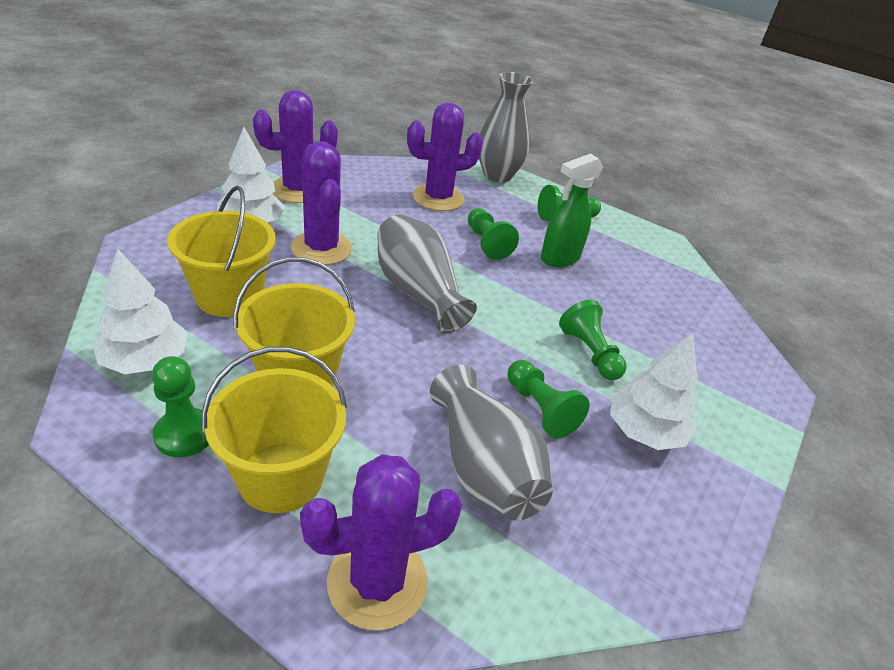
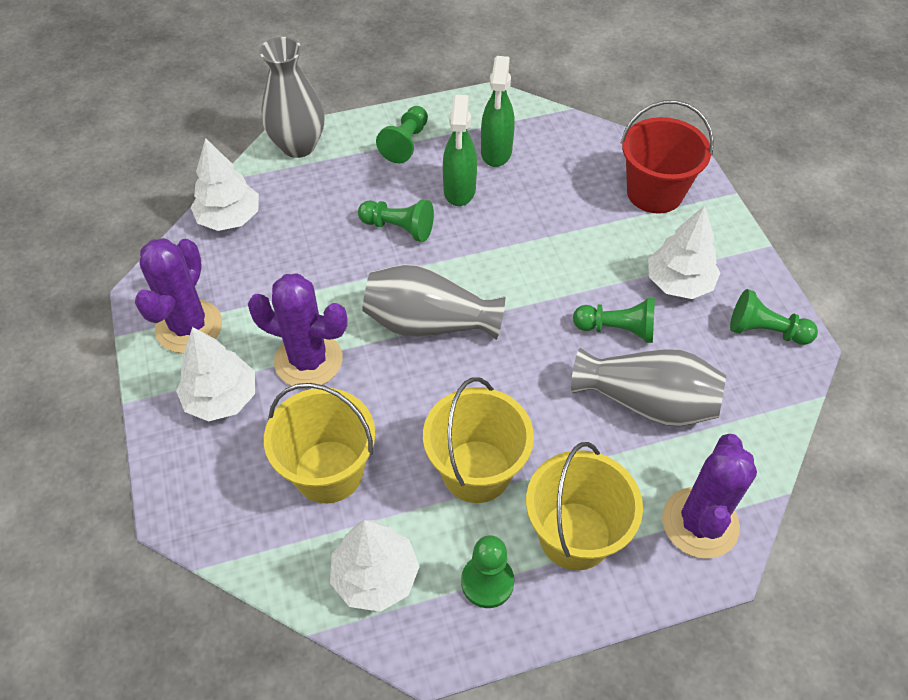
camera: 45 degrees left, 15 degrees up
(403, 172) = (229, 218): none -> white tree
(438, 198) = (298, 218): purple cactus -> none
(589, 353) = (583, 256): green pawn -> green pawn (765, 331)
(620, 262) = (496, 152): none -> green spray bottle
(717, 371) = (654, 193): none -> red bucket

